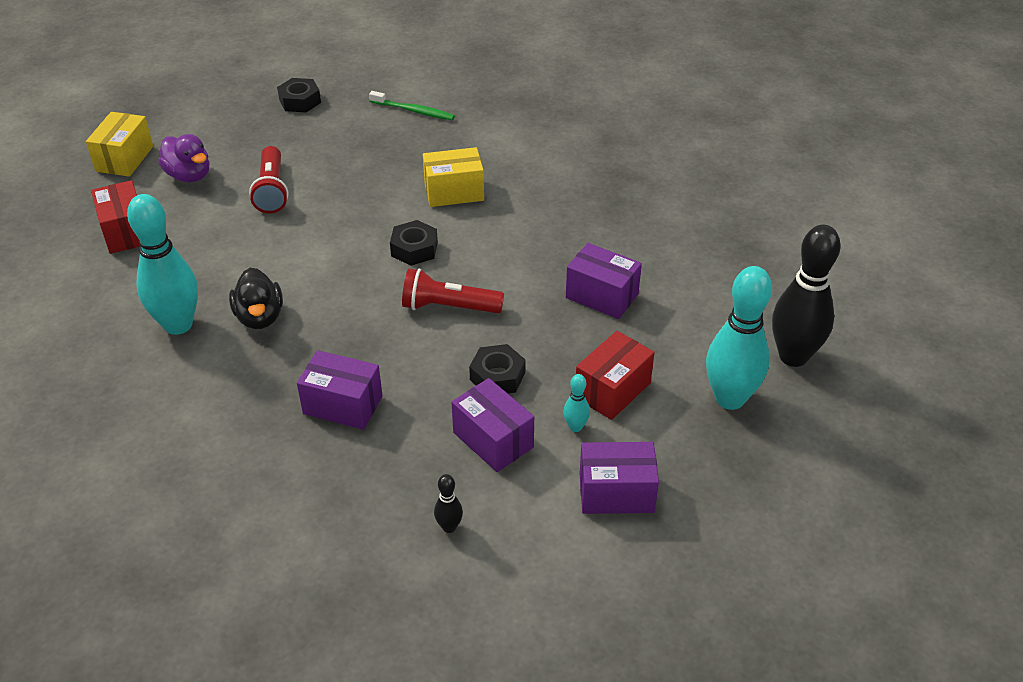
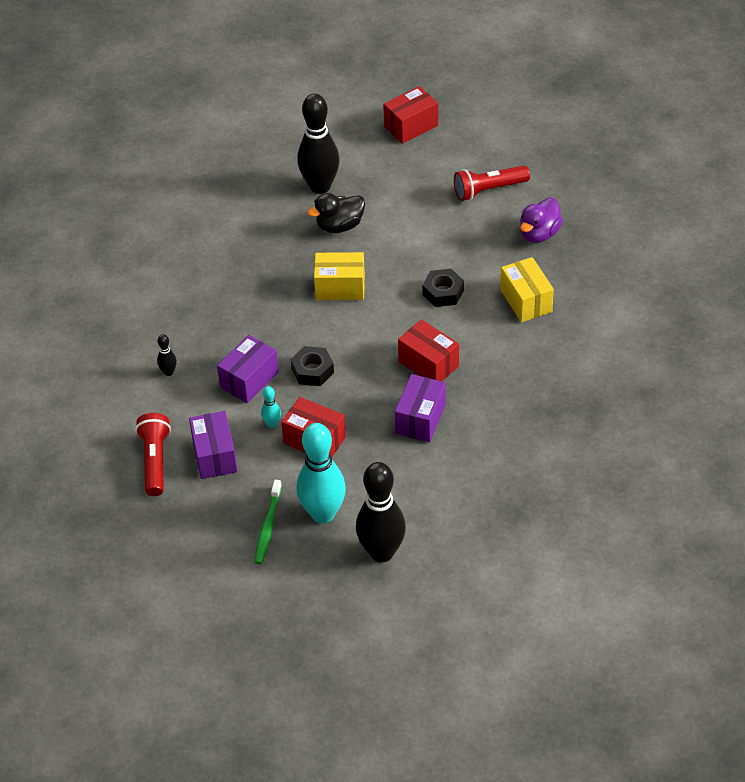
camera: 80 degrees right, 5 degrees up
(124, 159) = (499, 95): yellow box -> yellow box (340, 287)
(178, 325) = (320, 186): turquoise bowling pin -> black bowling pin
(189, 176) = (490, 138): purple duck -> purple duck (539, 234)
(300, 101) = (621, 171): black nut -> none
(343, 405) = (264, 293): purple box -> none
(413, 111) = (637, 248): green toothbrush -> green toothbrush (268, 526)
(448, 307) = (380, 327): red flashlight -> red flashlight (155, 461)
(520, 277) = (428, 364): none -> red box

